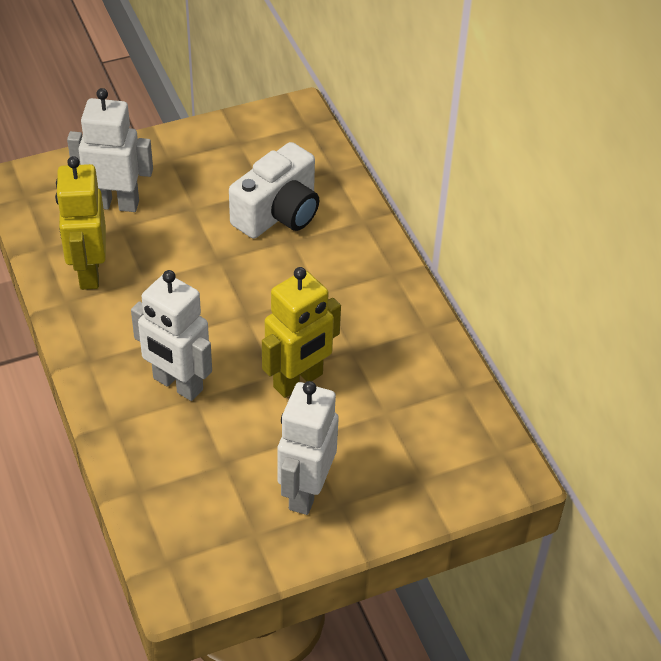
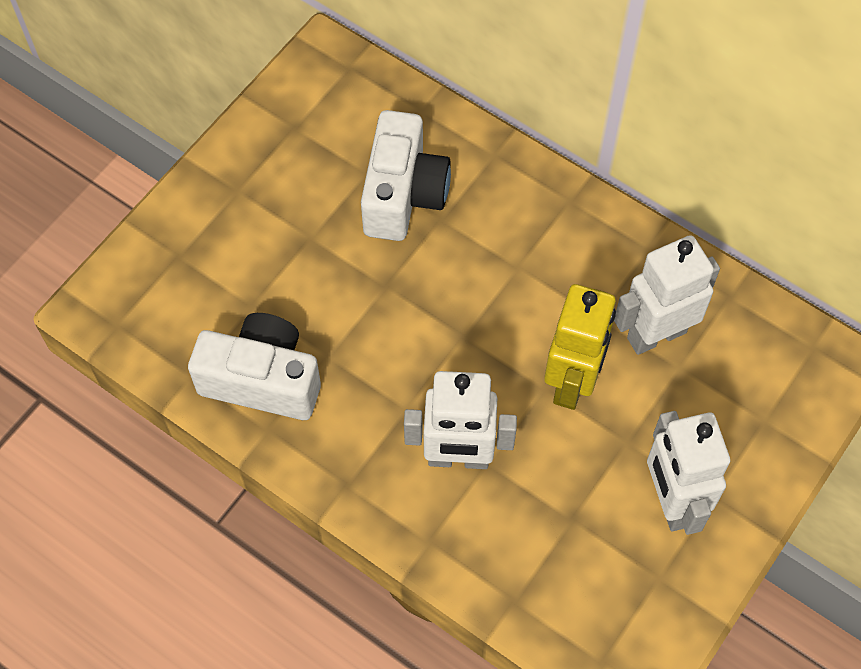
camera: 30 degrees left, 15 degrees up
(88, 272) = (262, 380): yellow robot -> white camera
(115, 204) = (223, 279): white robot -> white robot (656, 334)

